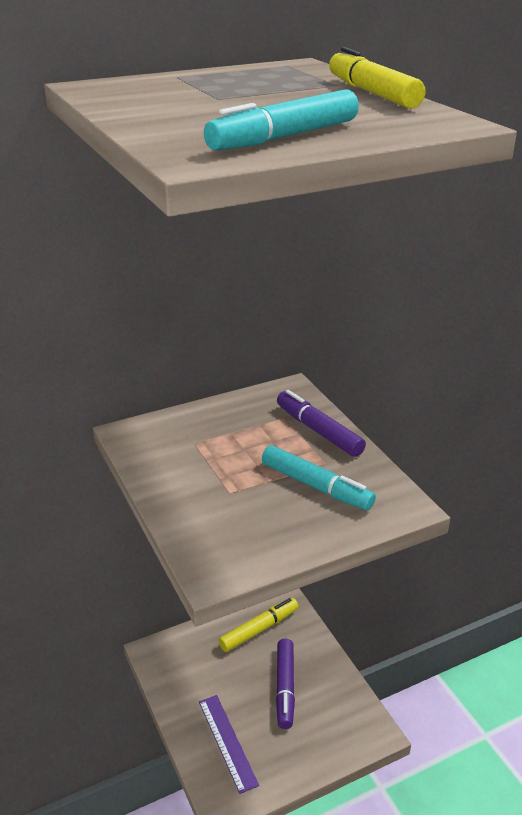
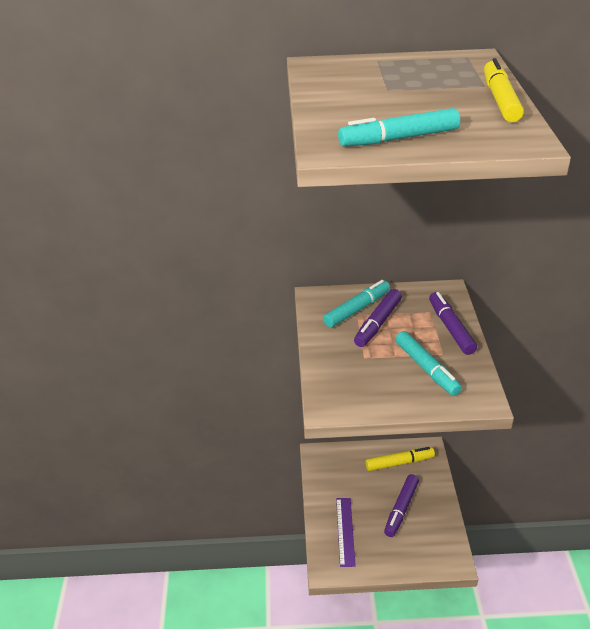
camera: 25 degrees right, 5 degrees up
(191, 435) = (357, 309): none -> turquoise marker
(226, 446) = (377, 323): none -> purple marker

